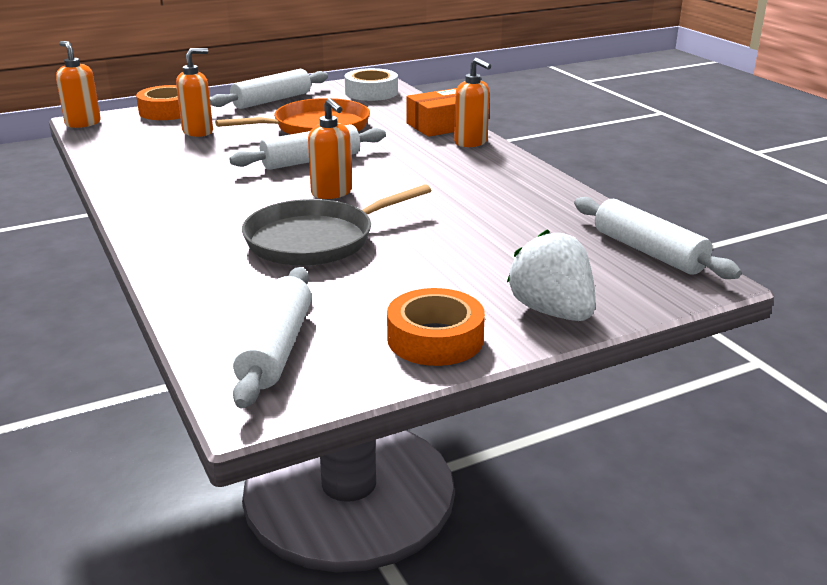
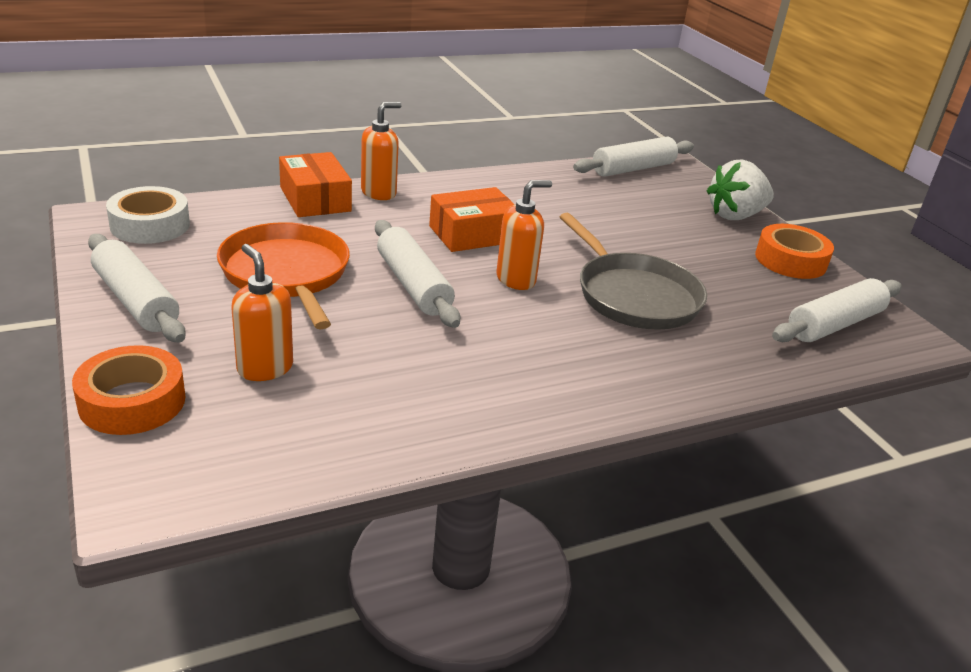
camera: 90 degrees left, 5 degrees up
(83, 123) = (153, 501): orange soap dispenser -> none
(276, 348) = (834, 324): white rolling pin -> white rolling pin turned 45 degrees counterclockwise
(410, 176) = (472, 234): none -> orange box

